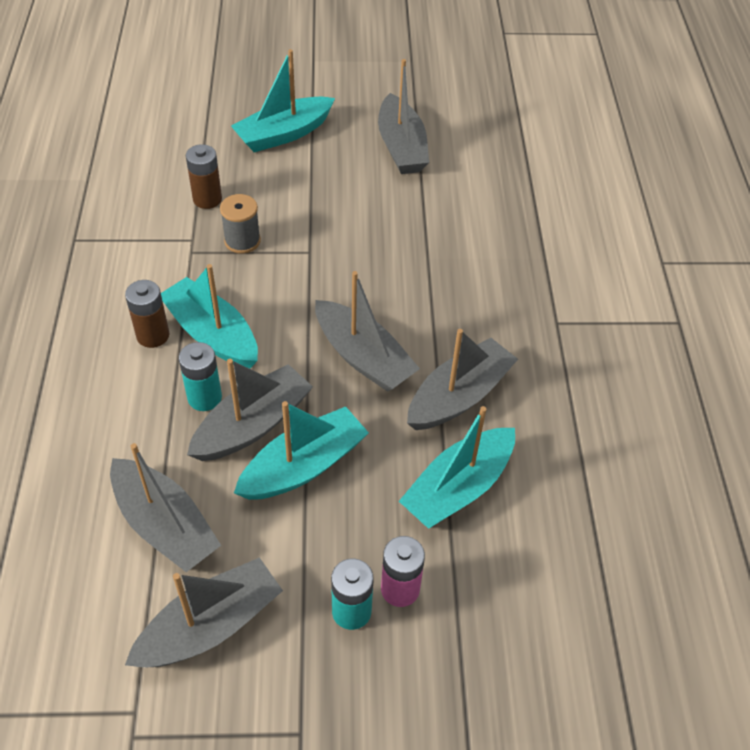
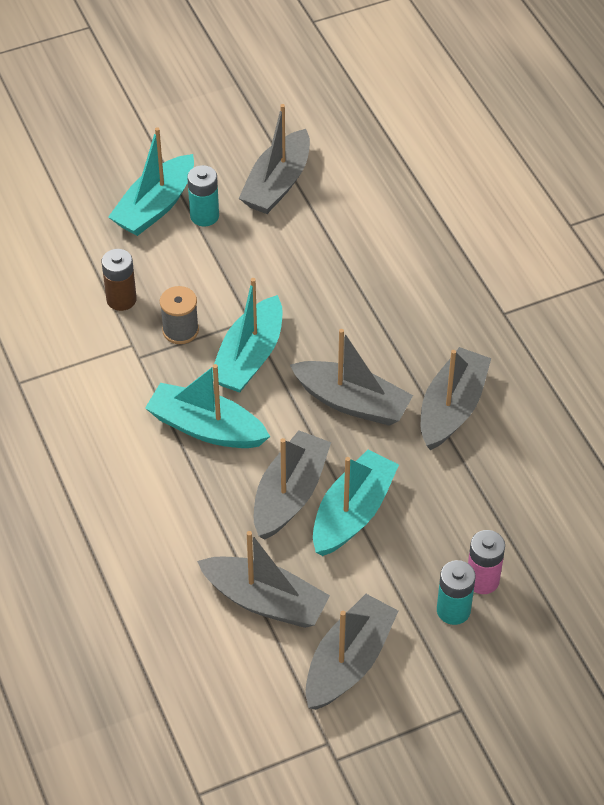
camera: 20 degrees left, 0 degrees up
(153, 335) = (153, 447): brown battery -> none
(204, 397) = (234, 486): turquoise battery -> turquoise battery (204, 216)
(401, 147) = (277, 184): grey boat -> grey boat turned 60 degrees clockwise
(458, 487) = (489, 485): turquoise boat -> turquoise boat (249, 357)

